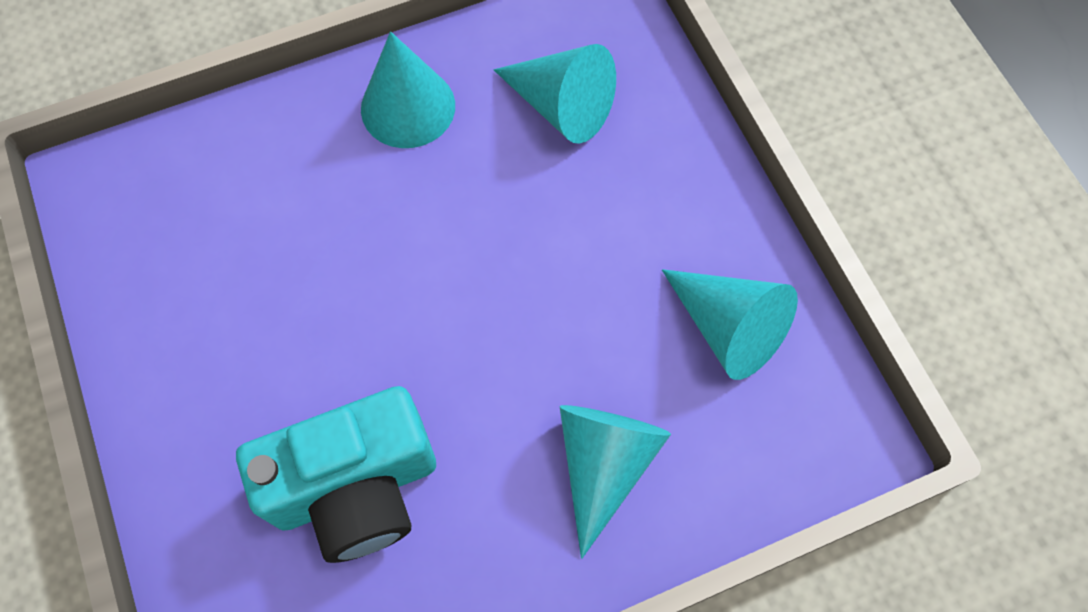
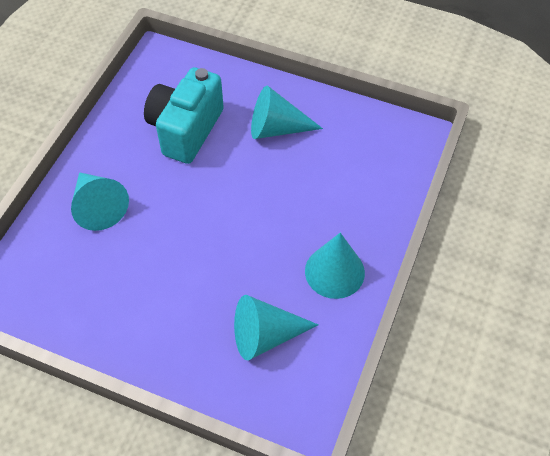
camera: 135 degrees right, 10 degrees down
(727, 328) = (89, 298): turquoise cone -> turquoise cone (277, 128)

